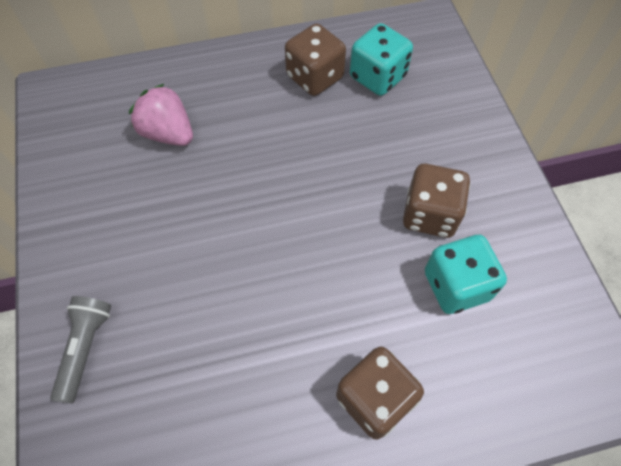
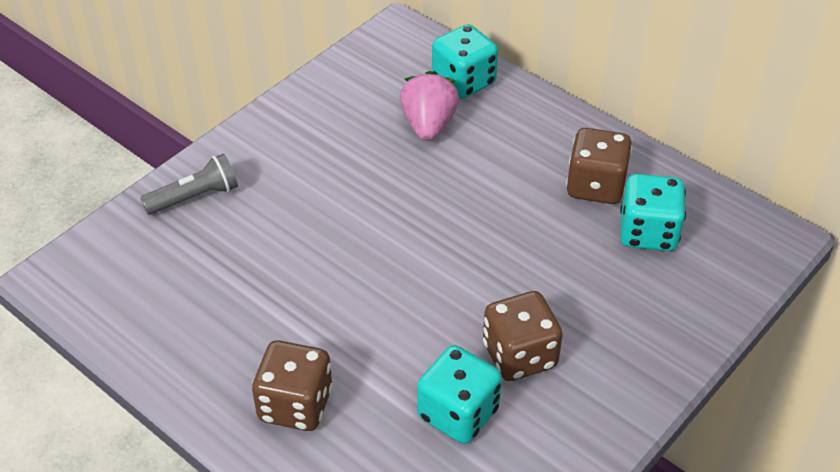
camera: 55 degrees right, 15 degrees down
(147, 86) = (463, 82): none -> turquoise dice

